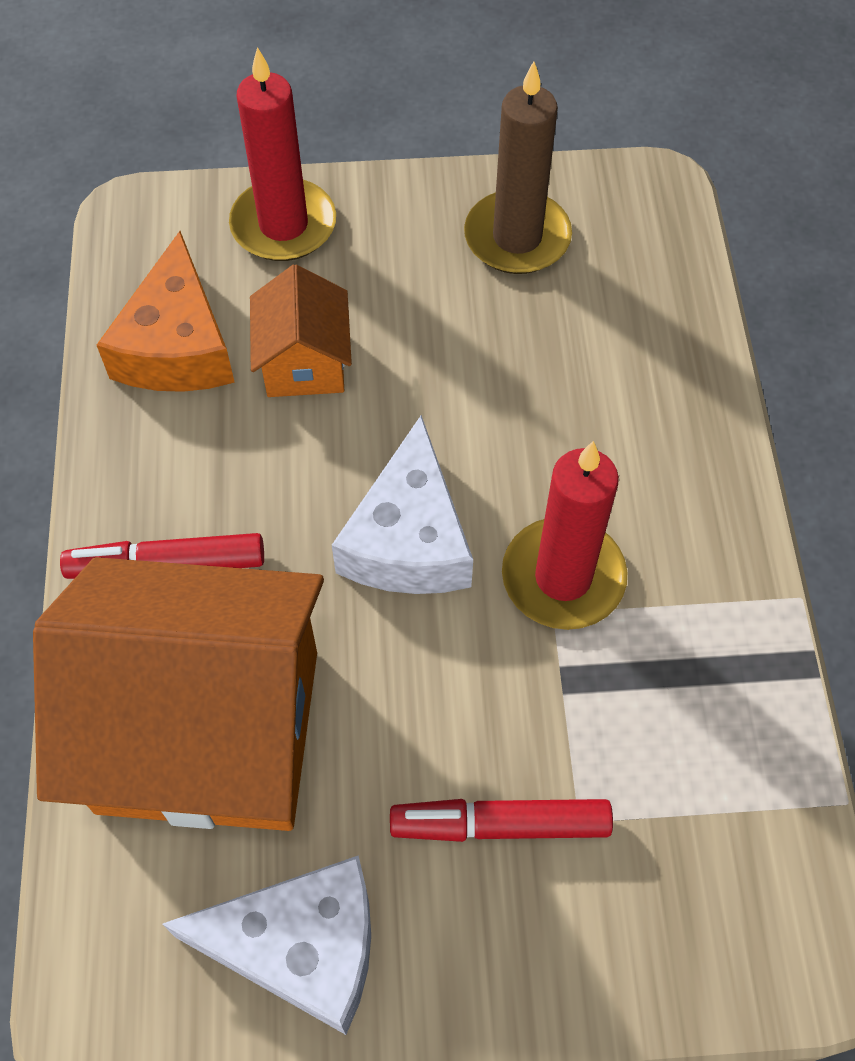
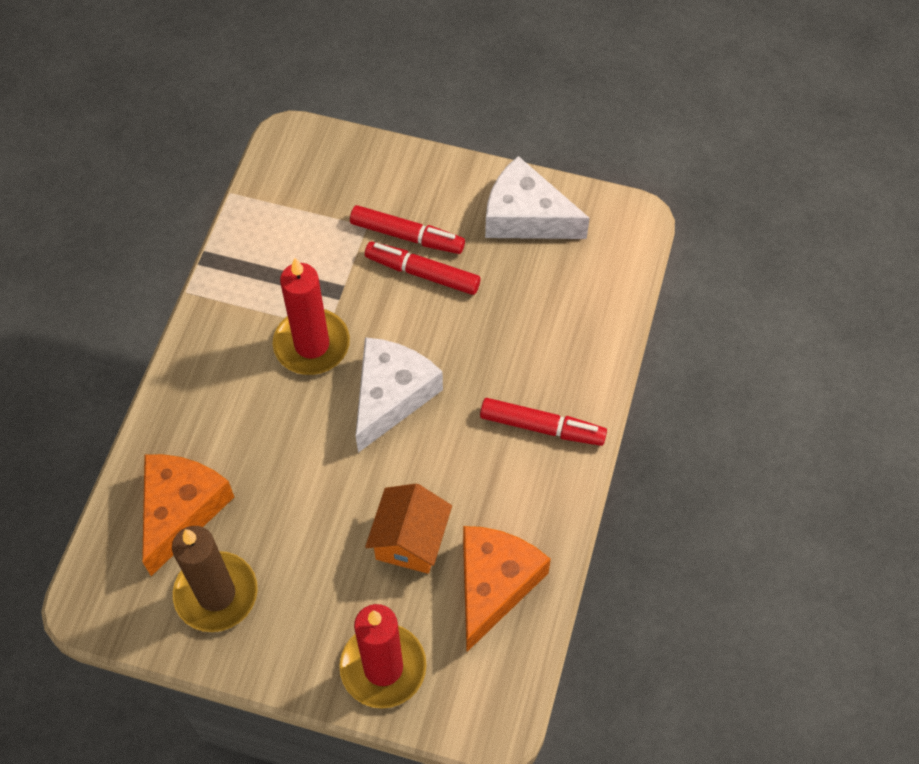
camera: 160 degrees left, 0 degrees up
(209, 730) = (543, 327): orange house -> none
(444, 760) = (422, 273): none -> red marker
(614, 308) = (181, 511): none -> orange cheese

